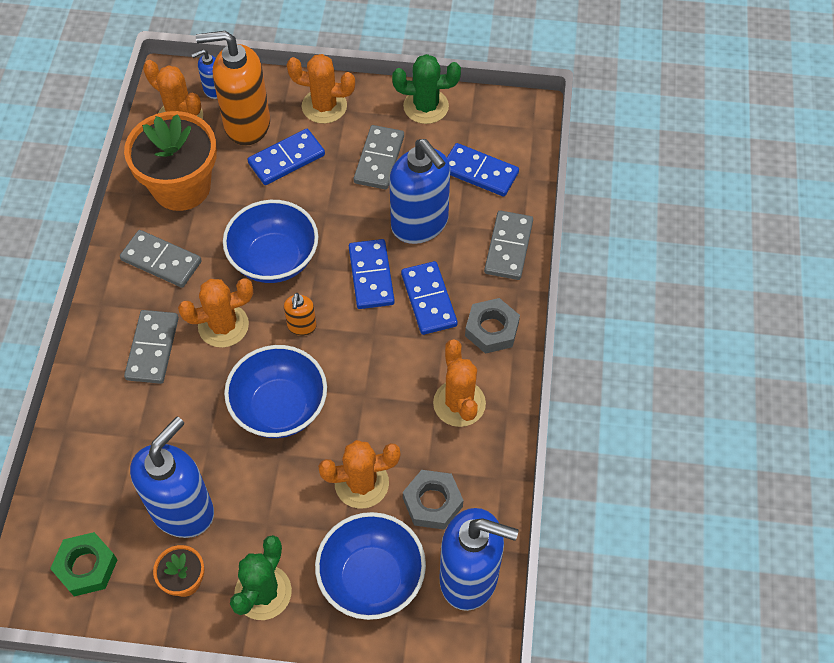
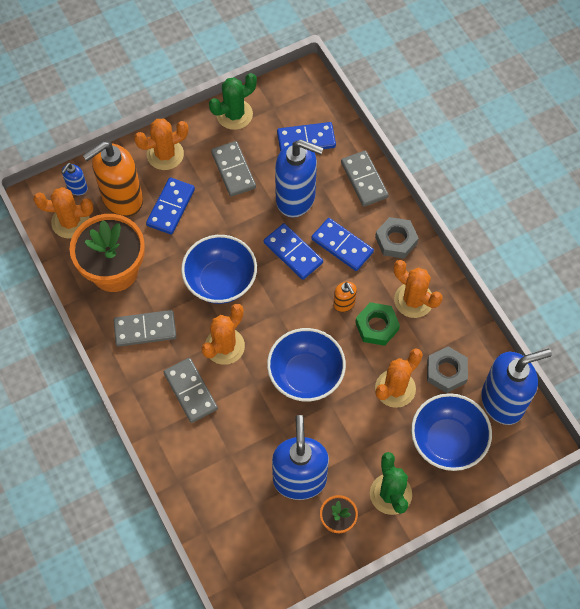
camera: 35 degrees left, 5 degrees up
(86, 567) = (269, 555): green nut -> green nut (377, 326)
(302, 326) = (276, 314): orange soap dispenser -> orange soap dispenser (344, 304)

